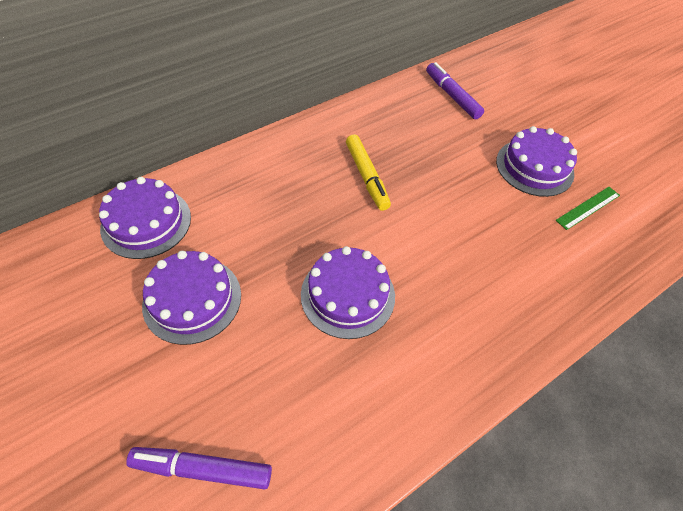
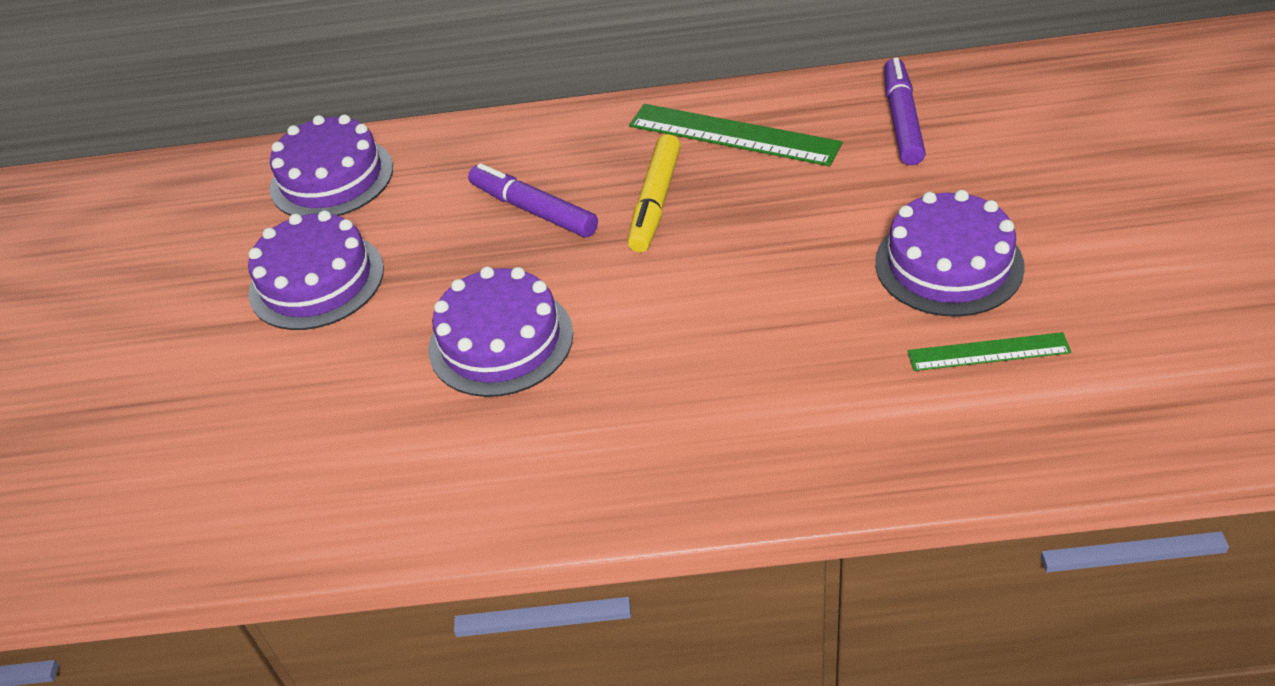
camera: 40 degrees right, 10 degrees down
(203, 469) = (196, 455): purple marker -> purple marker (533, 210)
(376, 125) = (733, 135): none -> green ruler

